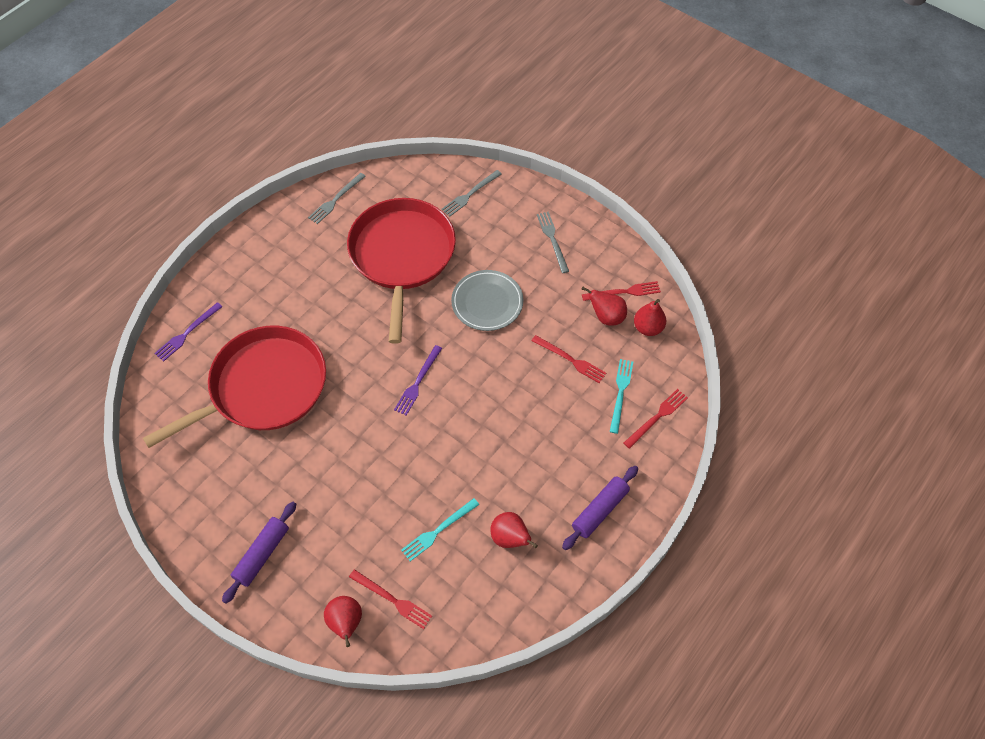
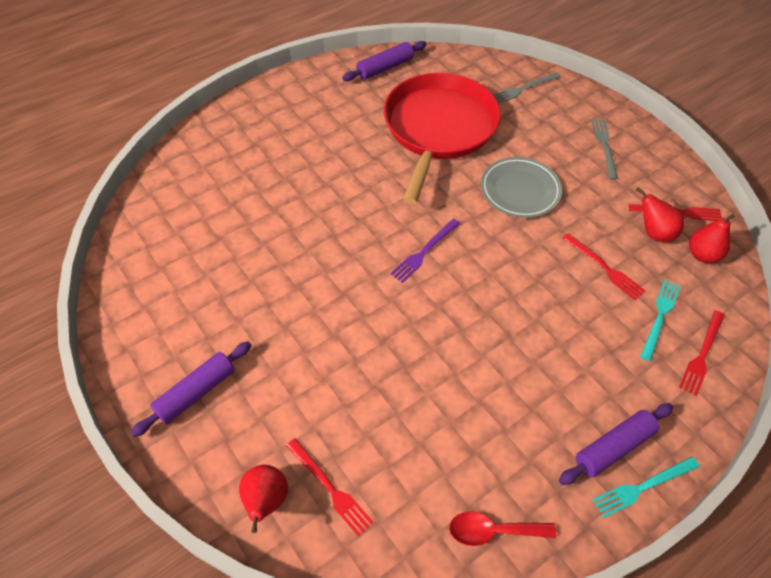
camera: 15 degrees right, 5 degrees down
(187, 333) = (199, 153): purple fork -> none
(263, 388) = (257, 220): red pan -> none
(336, 200) = (385, 68): grey fork -> purple rolling pin
(438, 530) = (407, 419): turquoise fork -> turquoise fork (643, 487)
(510, 538) = (493, 452): red pear -> none
(522, 597) = (493, 531): none -> red spoon
(657, 417) = (702, 354): red fork -> red fork turned 150 degrees clockwise

